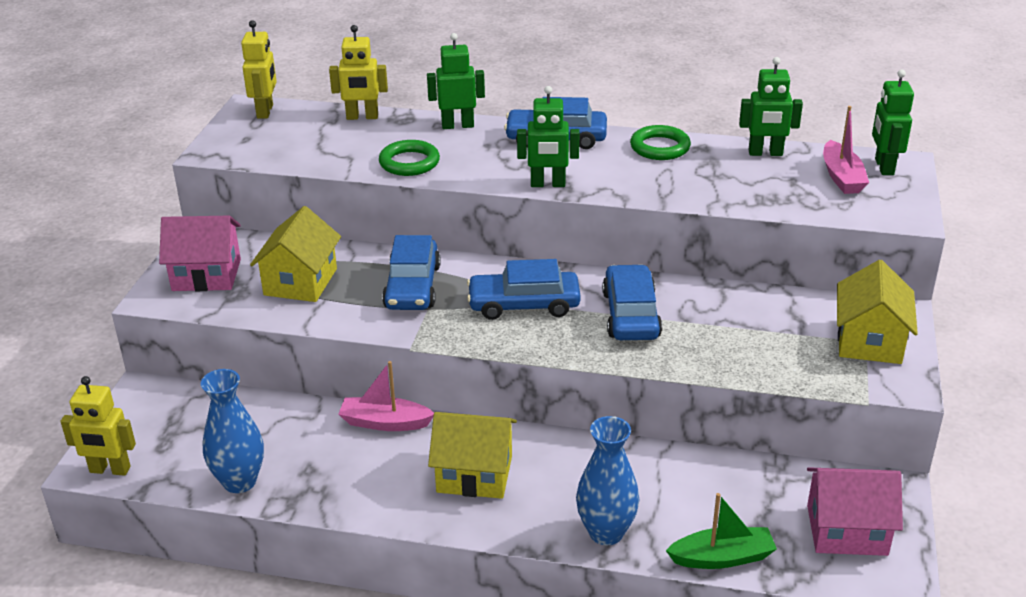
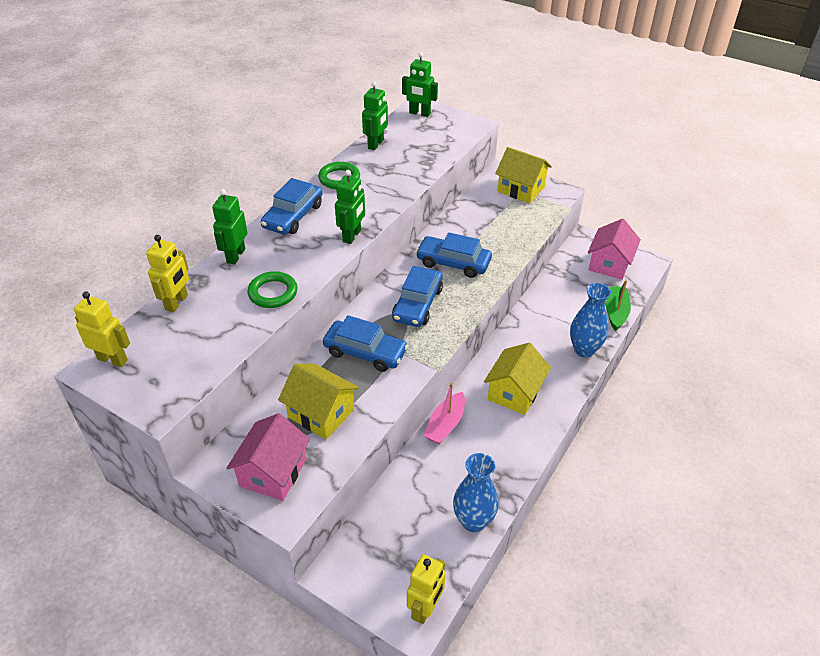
camera: 70 degrees left, 10 degrees up
(842, 177) = (421, 129): pink boat -> none

